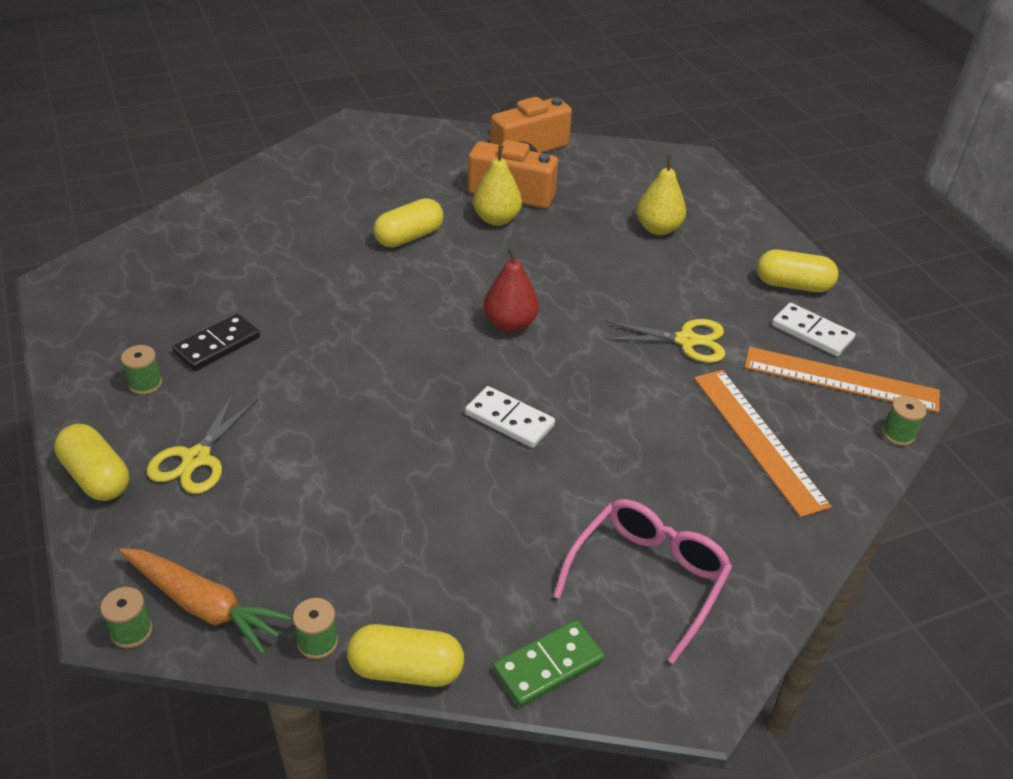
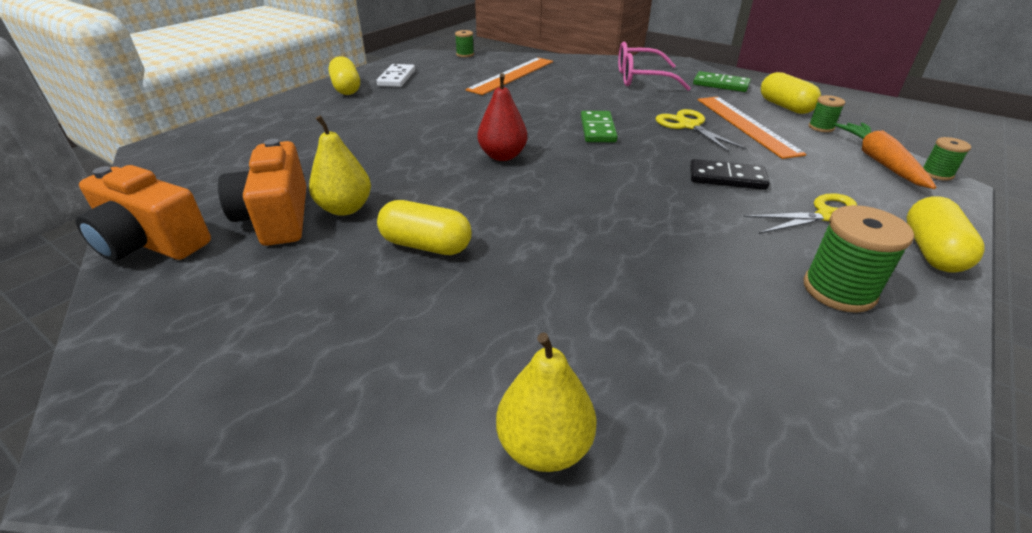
camera: 120 degrees left, 5 degrees down
(145, 384) = (838, 290): green spool -> green spool, size x1.75
(217, 345) = (733, 277): black domino -> black domino (727, 178)
(509, 420) = (598, 129): white domino -> green domino
(658, 229) = (303, 137): yellow pear -> yellow pear (544, 446)
(686, 340) = (446, 103): yellow scissors -> yellow scissors (688, 126)
(841, 379) = (434, 68): orange ruler -> orange ruler (745, 125)

